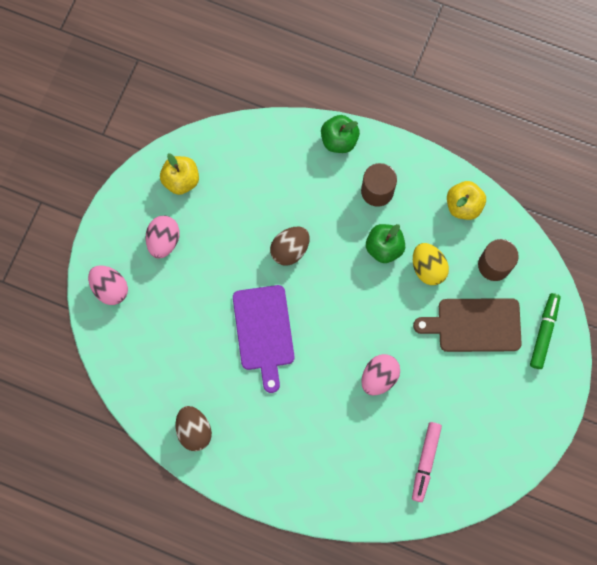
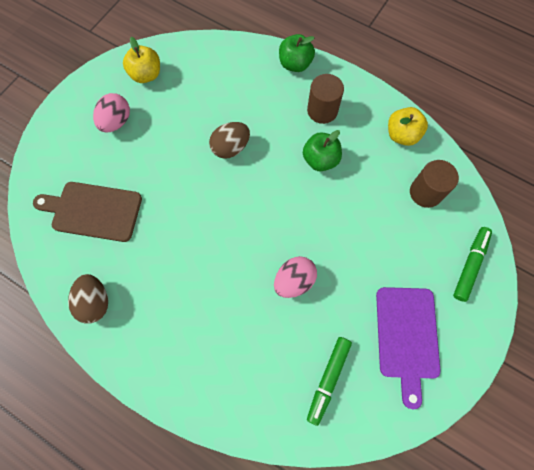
camera: 10 degrees right, 5 degrees down
(110, 288) = (55, 155): pink egg -> none
(263, 332) = (188, 217): purple cutting board -> purple cutting board (407, 337)
(425, 462) = (328, 379): pink marker -> green marker
(428, 268) = (360, 185): yellow egg -> none
(474, 325) = (399, 246): brown cutting board -> brown cutting board (93, 211)

